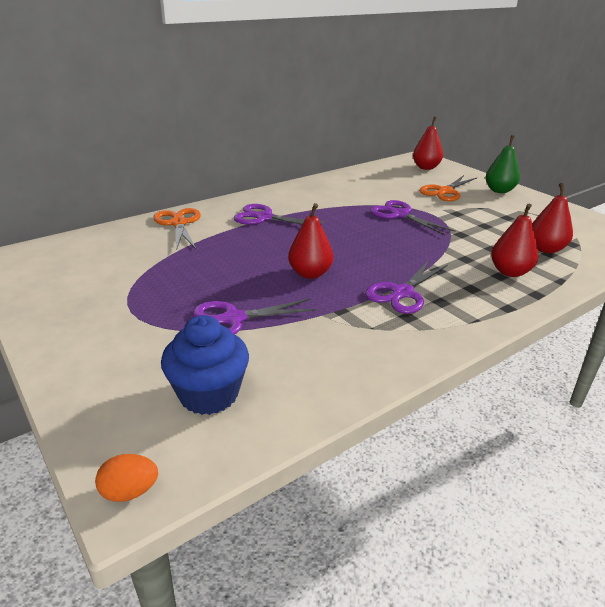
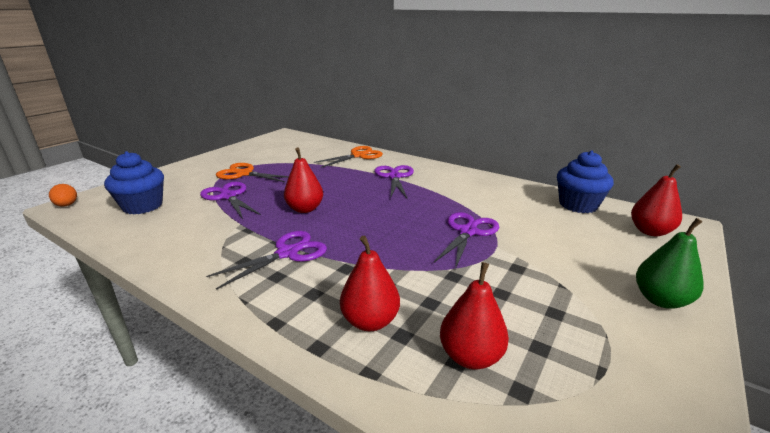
camera: 70 degrees right, 5 degrees down
(378, 172) = (578, 205): none -> blue cupcake
(402, 293) = (287, 253): purple scissors -> purple scissors turned 120 degrees clockwise
(445, 191) = (582, 253): orange scissors -> orange scissors (244, 174)

